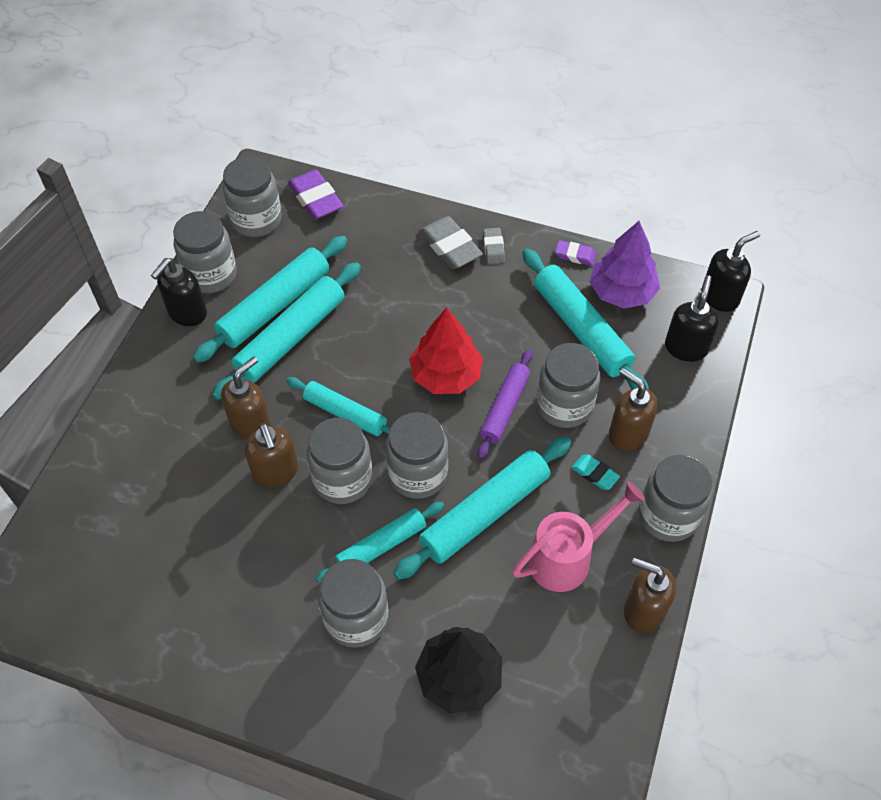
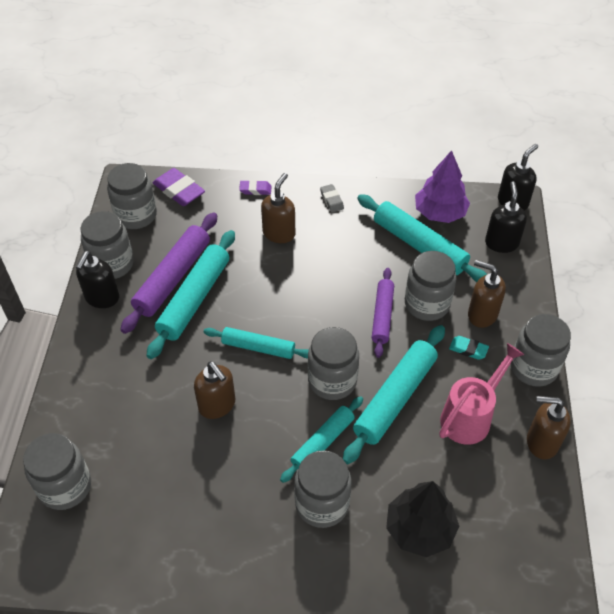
camera: 15 degrees left, 5 degrees down
(251, 424) = (184, 373): brown soap dispenser -> brown soap dispenser (279, 233)
(275, 306) = (173, 278): turquoise rolling pin -> purple rolling pin
(342, 479) = (273, 398): grey jar -> grey jar (65, 486)
(445, 375) = (328, 301): red tree -> none
(450, 247) = (298, 206): grey eraser -> none
(575, 255) = (395, 193): purple eraser -> purple eraser (255, 190)

